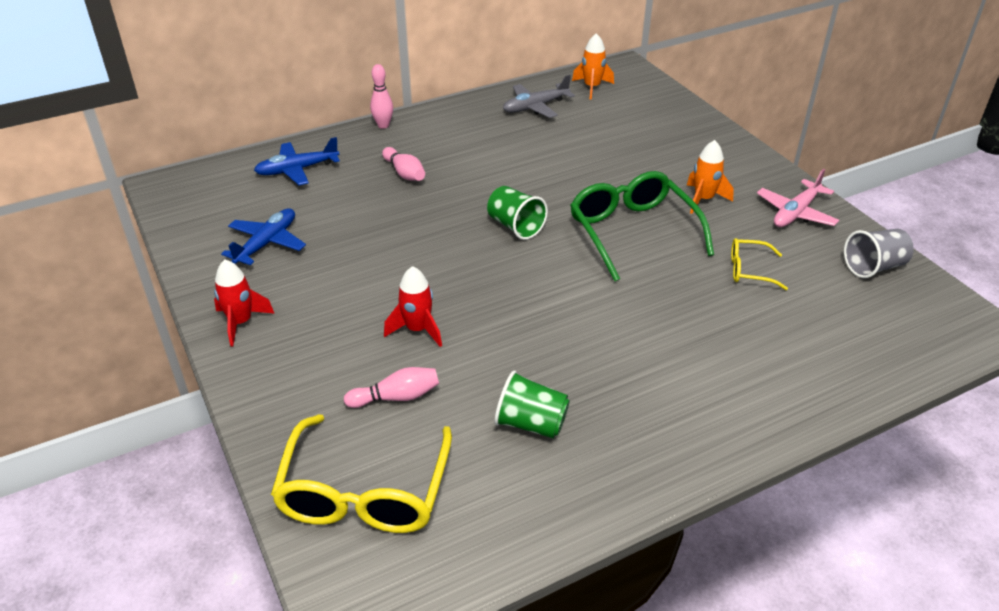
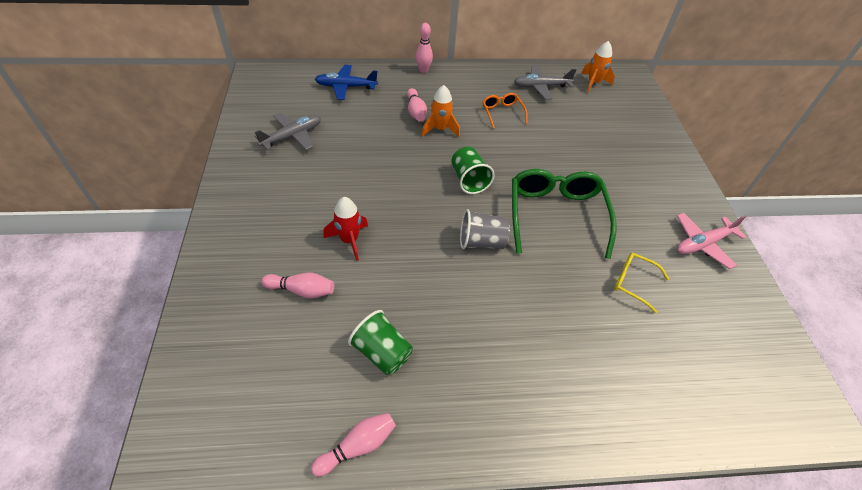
camera: 20 degrees right, 10 degrees up
(241, 322) = (239, 191): red rocket -> none
(267, 243) = (292, 136): blue plane -> grey plane
(364, 492) = (233, 360): yellow glasses -> none
(508, 146) = (502, 113): none -> orange glasses
(563, 516) = (357, 446): none -> pink bowling pin
(703, 199) = (629, 206): orange rocket -> orange rocket (440, 129)
(873, 267) = (747, 319): grey cup -> grey cup (481, 242)

